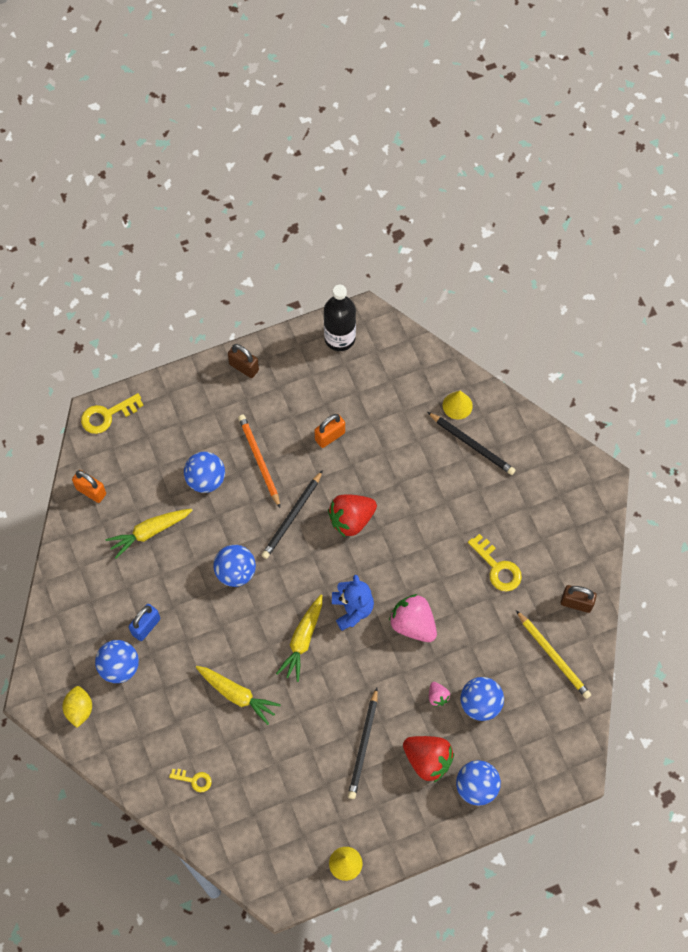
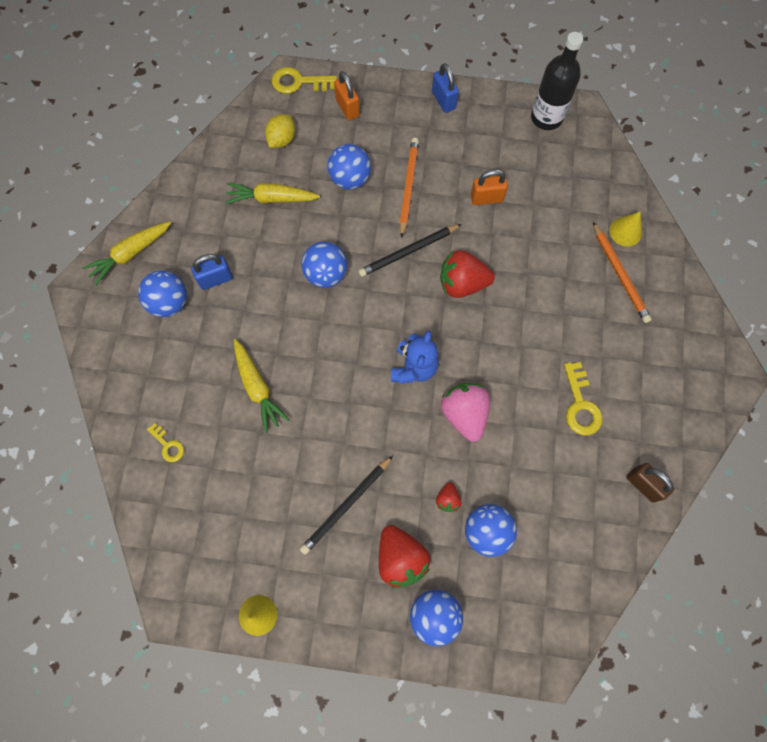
camera: 30 degrees right, 5 degrees up
(79, 709) = (110, 321): yellow lemon -> yellow lemon (282, 140)
(91, 491) = (244, 138): orange padlock -> orange padlock (347, 108)
(244, 367) = (443, 100): brown padlock -> blue padlock
(302, 640) = (349, 370): yellow carrot -> yellow carrot (130, 254)
(437, 696) = (447, 499): pink strawberry -> red strawberry
(472, 444) = (620, 274): black pencil -> orange pencil
(553, 656) = (590, 525): yellow pencil -> none

